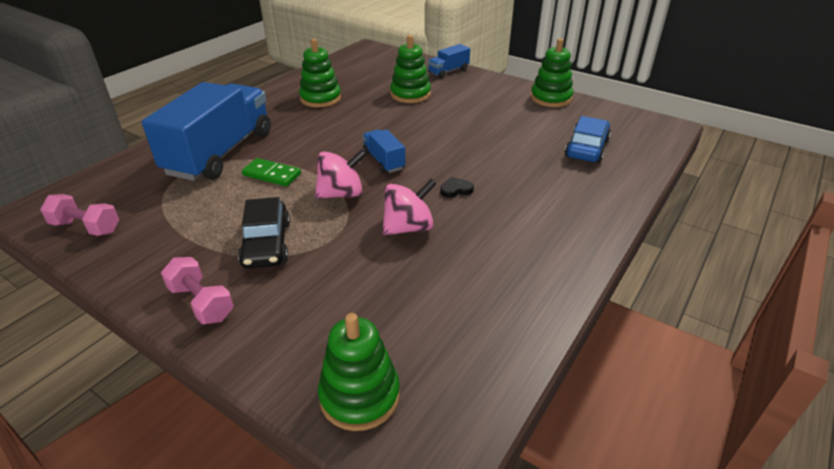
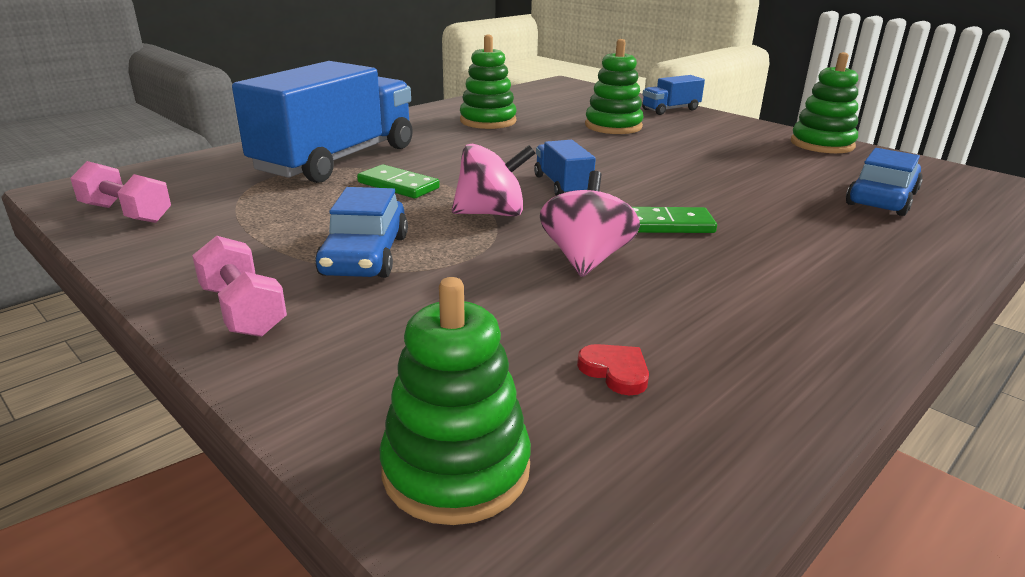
camera: 10 degrees right, 10 degrees down
(267, 244) = (365, 255): black car -> blue car
(408, 228) = (586, 259): pink spinning top -> pink spinning top turned 60 degrees counterclockwise
(436, 315) = (615, 371): none -> red heart
(456, 189) = (667, 224): black heart -> green domino

